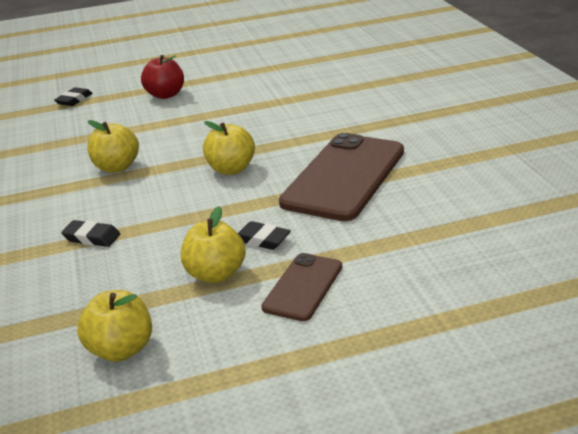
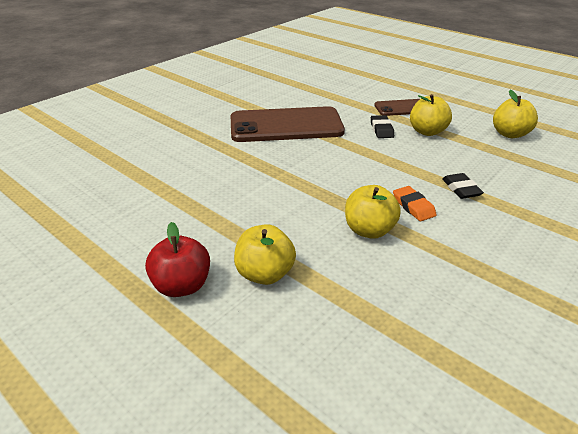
camera: 125 degrees left, 5 degrees up
(74, 100) = (241, 390): black eraser -> none
(110, 199) = (413, 206): none -> orange eraser
(231, 169) = (315, 169): yellow apple -> yellow apple (265, 274)

